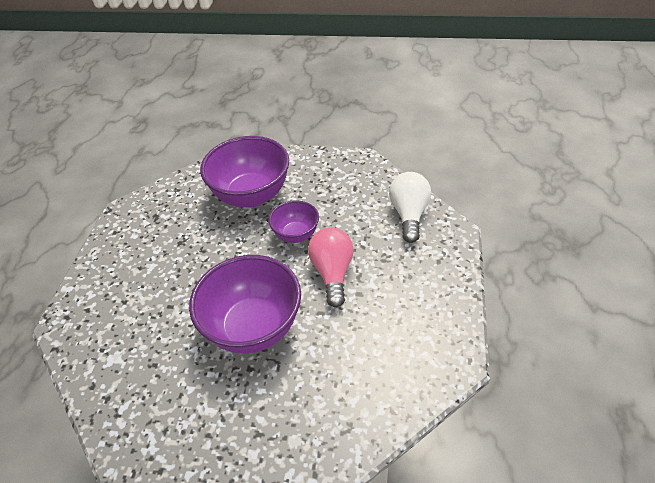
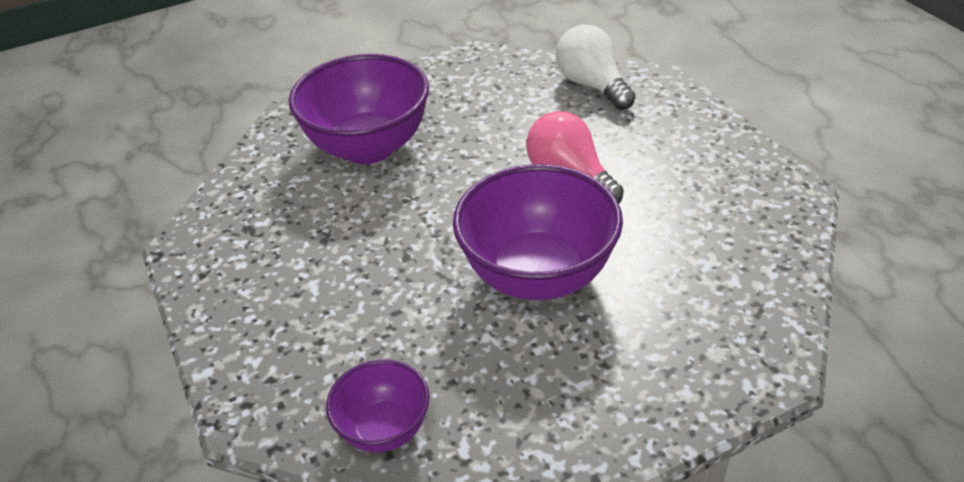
camera: 35 degrees left, 5 degrees down
(296, 235) = (479, 161): purple bowl -> purple bowl (384, 429)

